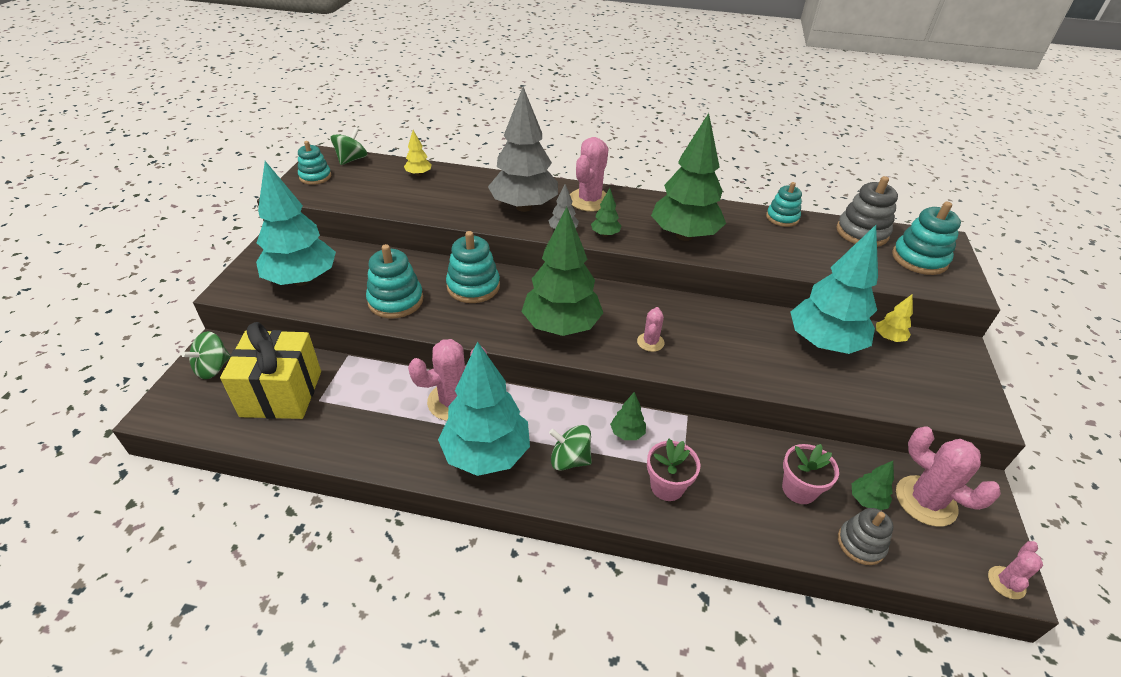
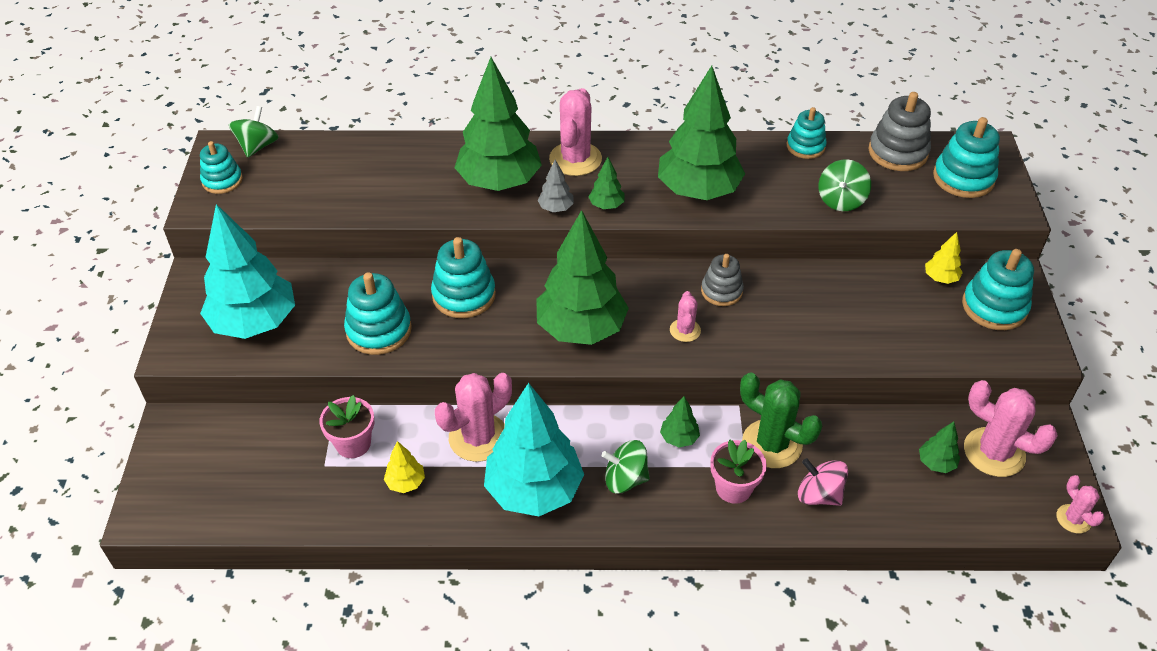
camera: 10 degrees left, 5 degrees up
(213, 368) = (182, 450): green spinning top -> green spinning top (841, 200)
(281, 393) = (277, 466): yellow gift -> none
(419, 174) = (352, 155): yellow tree -> yellow tree (405, 483)
(524, 207) = (499, 182): grey tree -> green tree
(711, 454) = (772, 444): none -> green cactus
(747, 508) = (819, 495): none -> pink spinning top
(799, 489) = (868, 465): pink flower pot -> pink flower pot (353, 444)
(824, 343) = (872, 297): turquoise tree -> none
(861, 544) = (934, 509): grey stacking toy -> grey stacking toy (721, 291)
(938, 369) = (994, 307): none -> turquoise stacking toy
(1006, 582) = (1073, 519): pink cactus -> pink cactus turned 45 degrees counterclockwise

